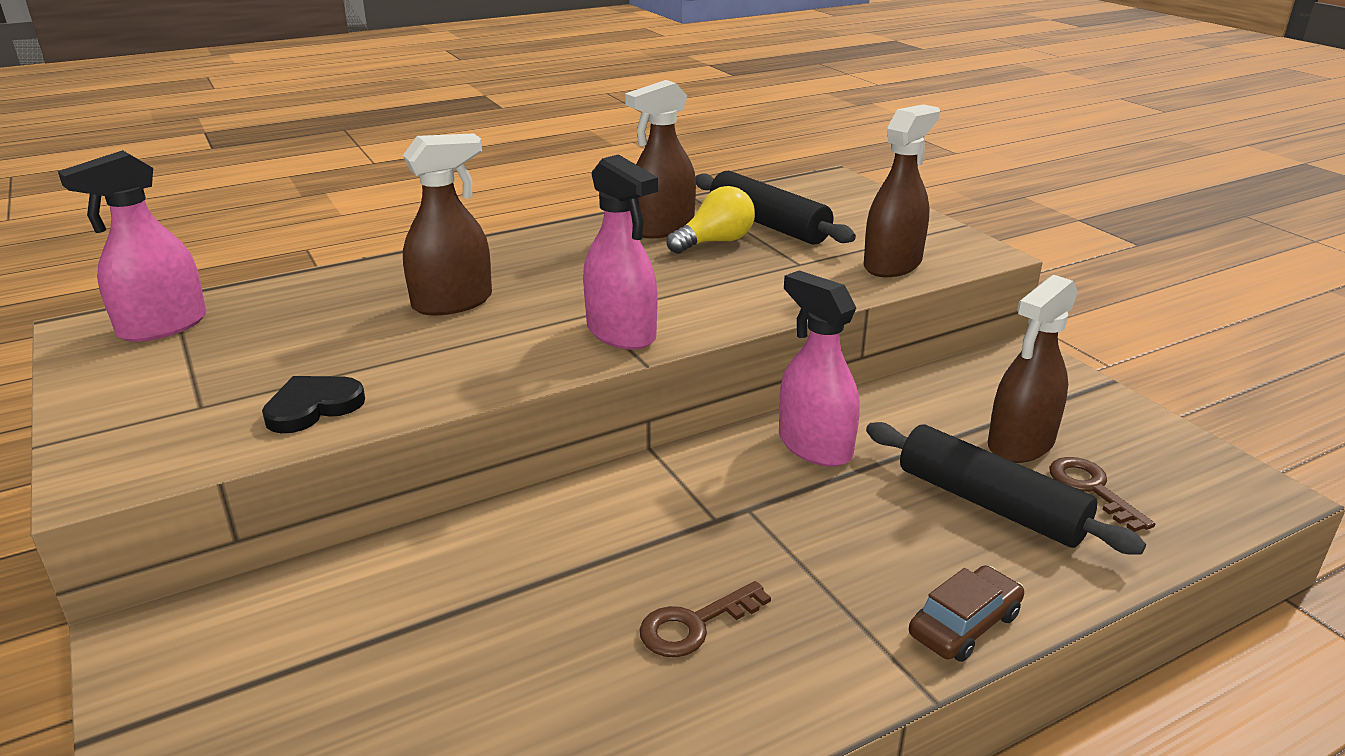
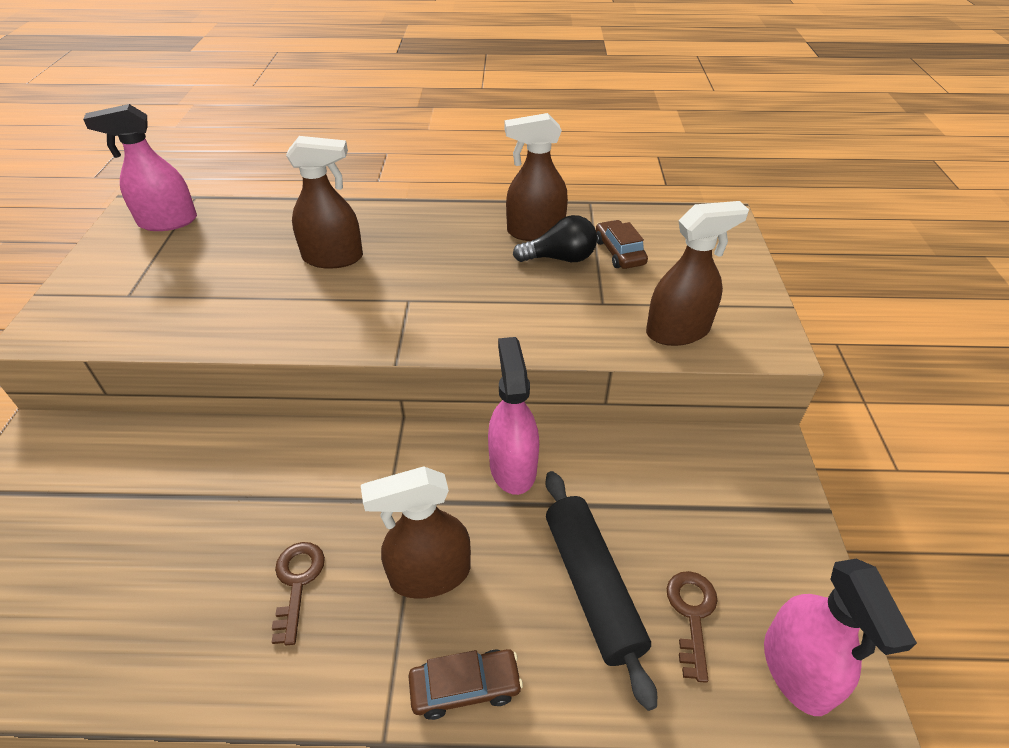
camera: 30 degrees right, 15 degrees up
(313, 407) = (178, 320): black heart -> none
(621, 333) = (407, 327): pink spray bottle -> pink spray bottle (796, 670)
(694, 625) = (297, 582): brown key -> brown key turned 90 degrees clockwise
(715, 242) = (560, 258): yellow light bulb -> black light bulb
(768, 224) = (619, 252): black rolling pin -> brown car
(1020, 444) = (675, 539): brown spray bottle -> brown spray bottle (429, 574)

